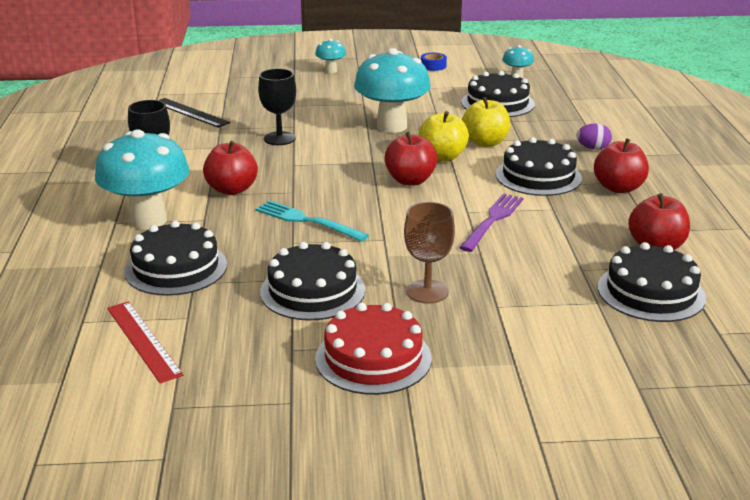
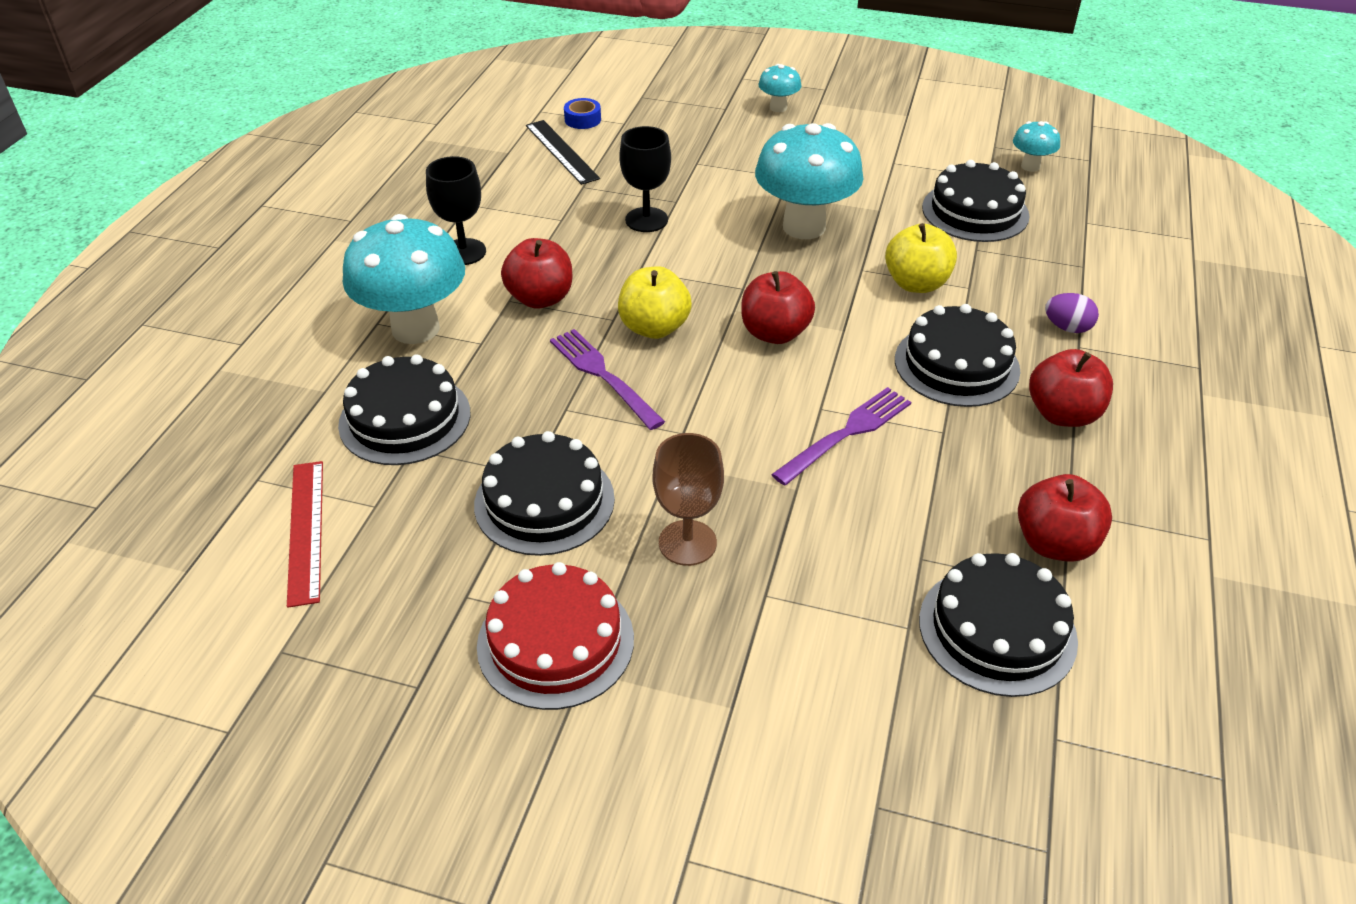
camera: 20 degrees right, 15 degrees up
(306, 221) = (602, 375): turquoise fork -> purple fork
(433, 66) = (922, 123): blue tape -> blue tape (583, 119)
(442, 157) = (842, 299): yellow apple -> yellow apple (654, 328)

